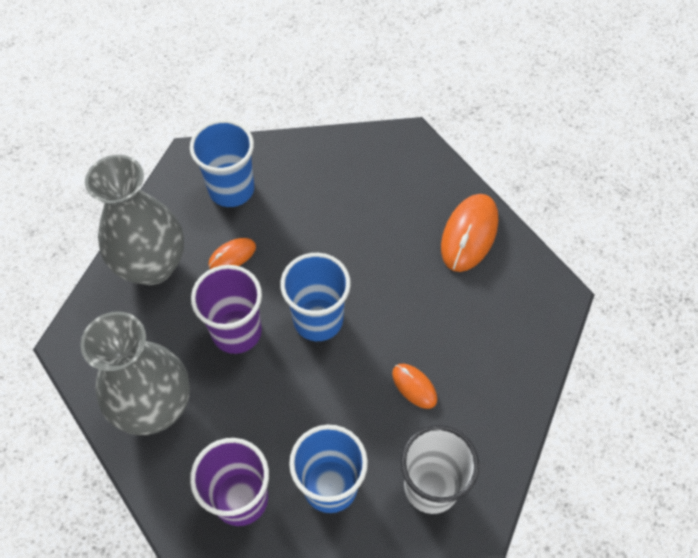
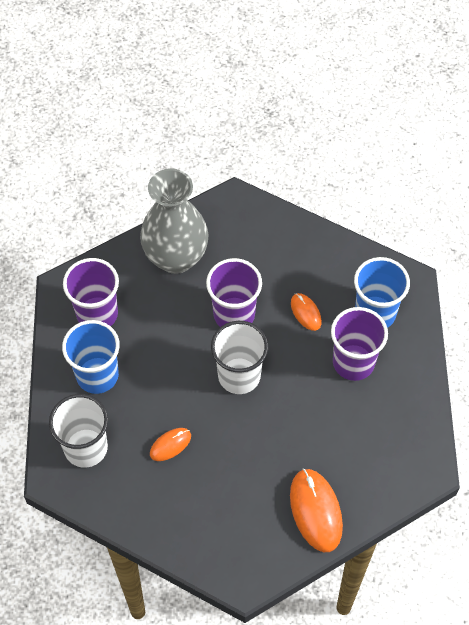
camera: 95 degrees right, 0 degrees up
(152, 265) = (300, 253): grey vase -> none
(293, 207) = (353, 362): none -> purple cup
(318, 319) = (239, 376): blue cup -> white cup
(469, 234) = (316, 511): orange mouse -> orange mouse turned 45 degrees clockwise

